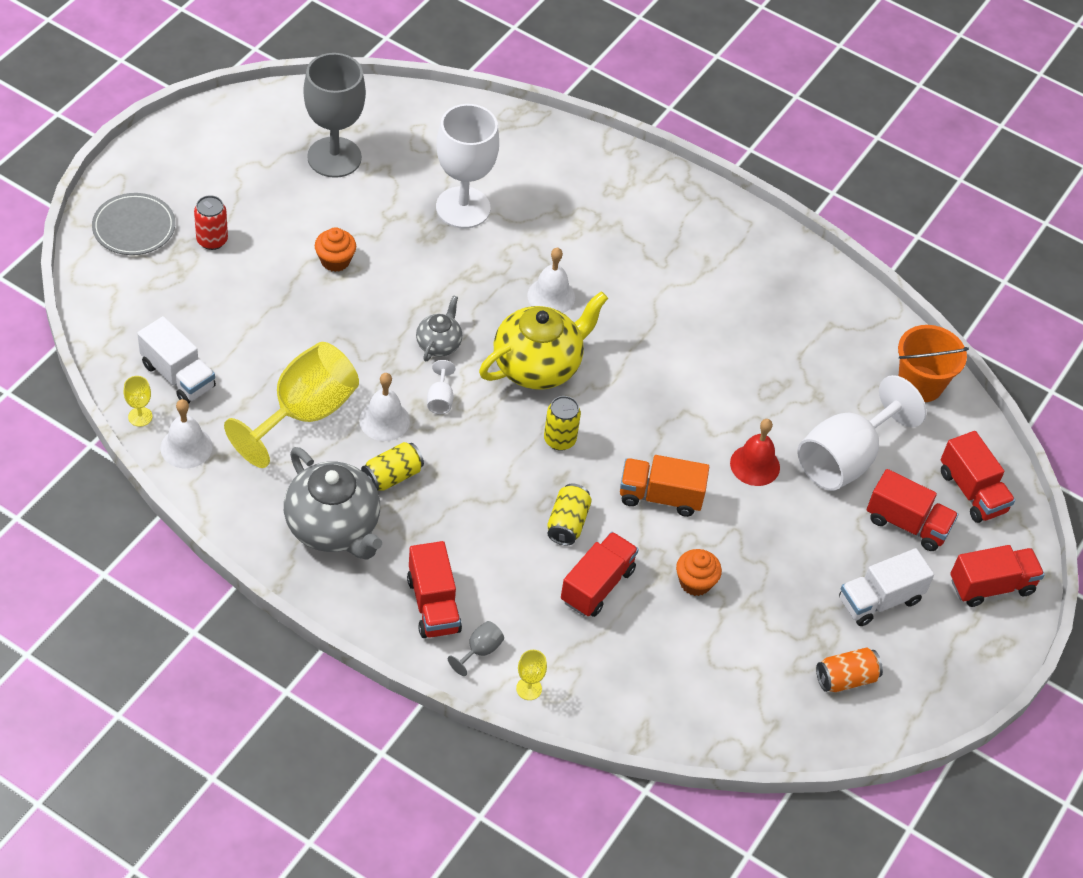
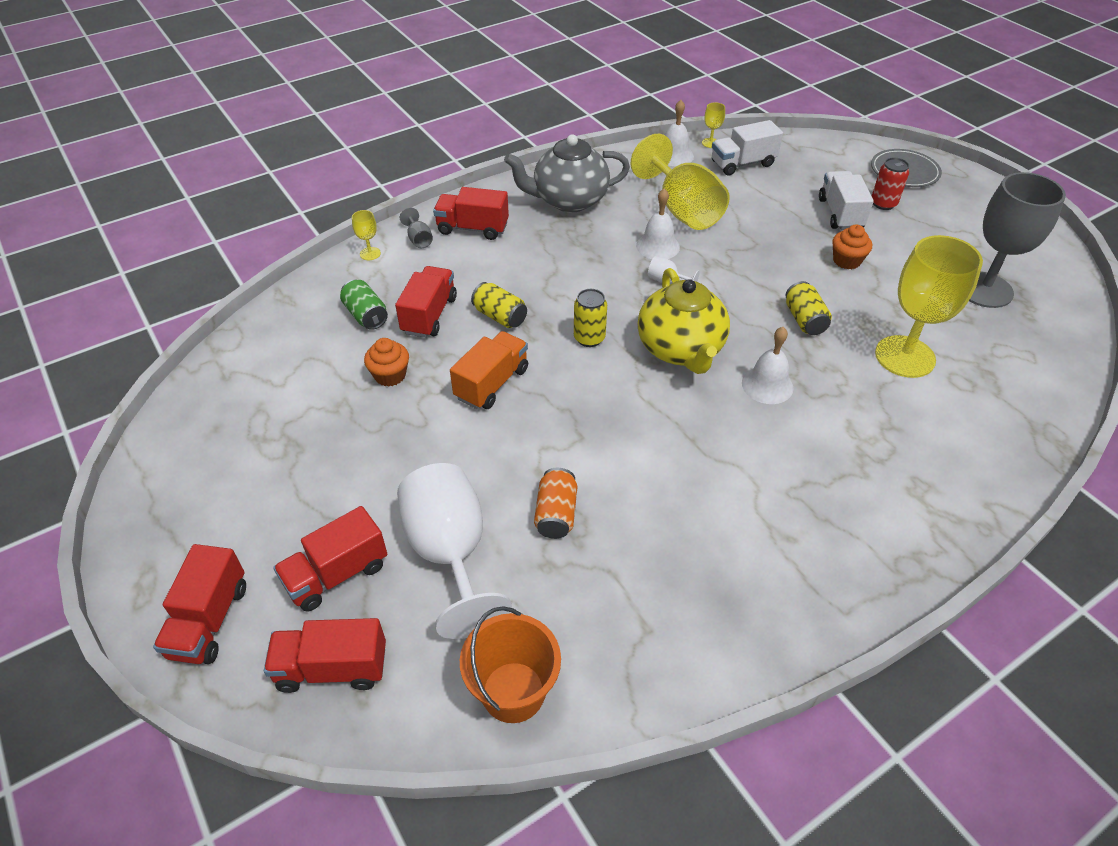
camera: 120 degrees right, 5 degrees down
(392, 476) = (600, 237): yellow can -> yellow can (804, 320)
(439, 344) = (729, 296): grey teapot -> none
(463, 208) = (905, 356): white goblet -> yellow goblet
(597, 585) = (429, 315): red truck -> red truck turned 135 degrees counterclockwise
(627, 643) = (366, 315): none -> green can
(755, 465) = (487, 468): red bell -> none
(846, 678) = (221, 442): orange can -> orange can (556, 514)
(879, 600) = (273, 505): white truck -> white truck (840, 214)

